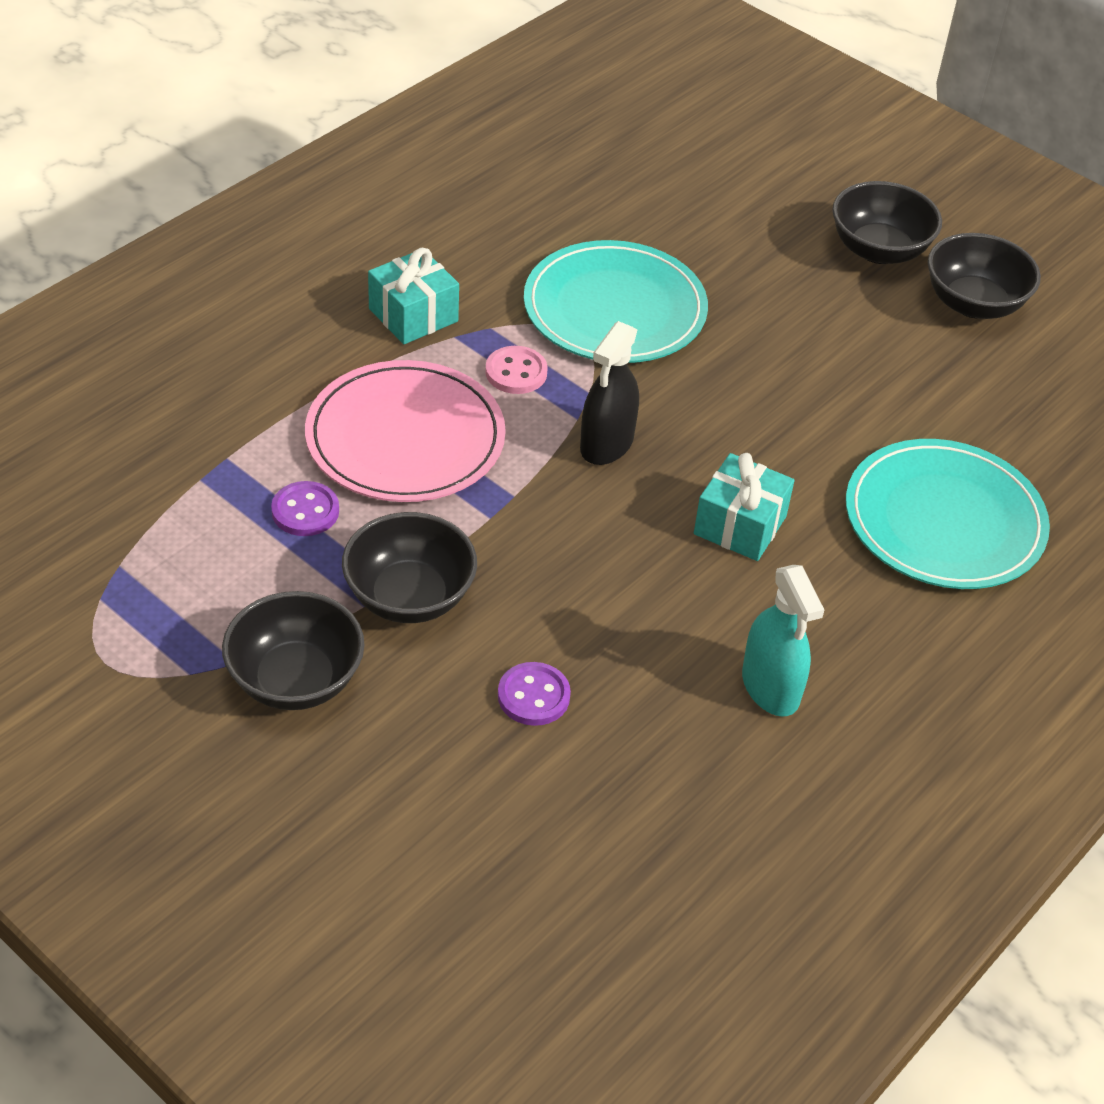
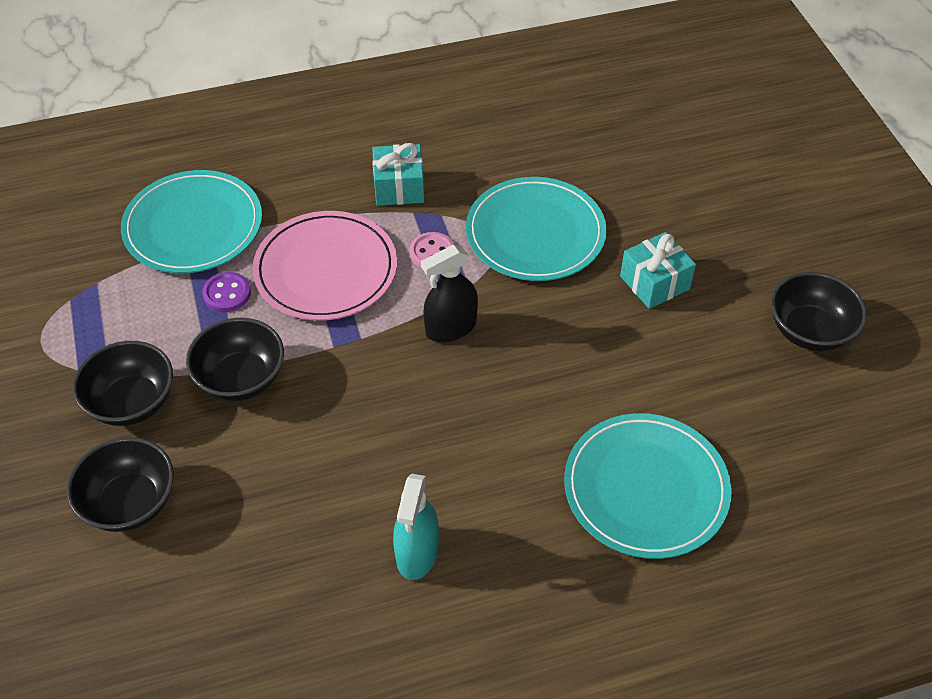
camera: 35 degrees right, 5 degrees up
(189, 451) = (193, 226): none -> turquoise plate
(533, 696) = (260, 482): purple button -> none
(740, 525) = (493, 425): turquoise gift -> turquoise gift (654, 283)
(878, 250) = (767, 261): black bowl -> black bowl (130, 502)

